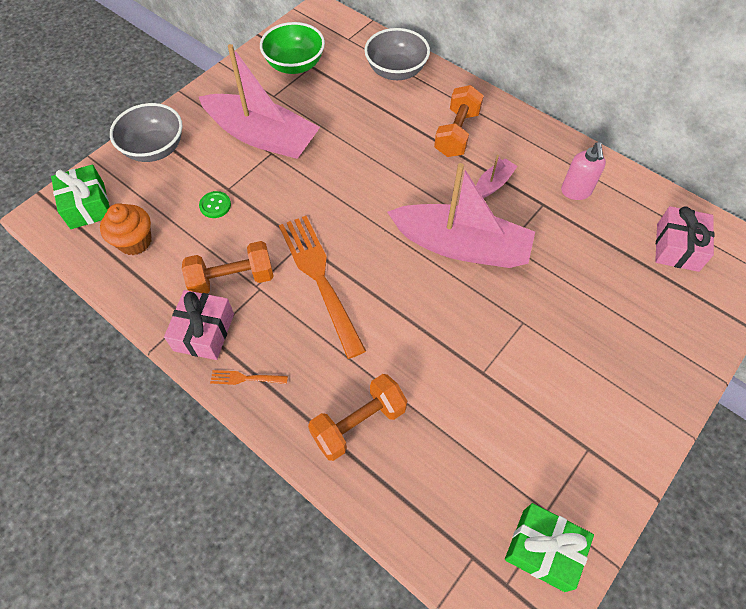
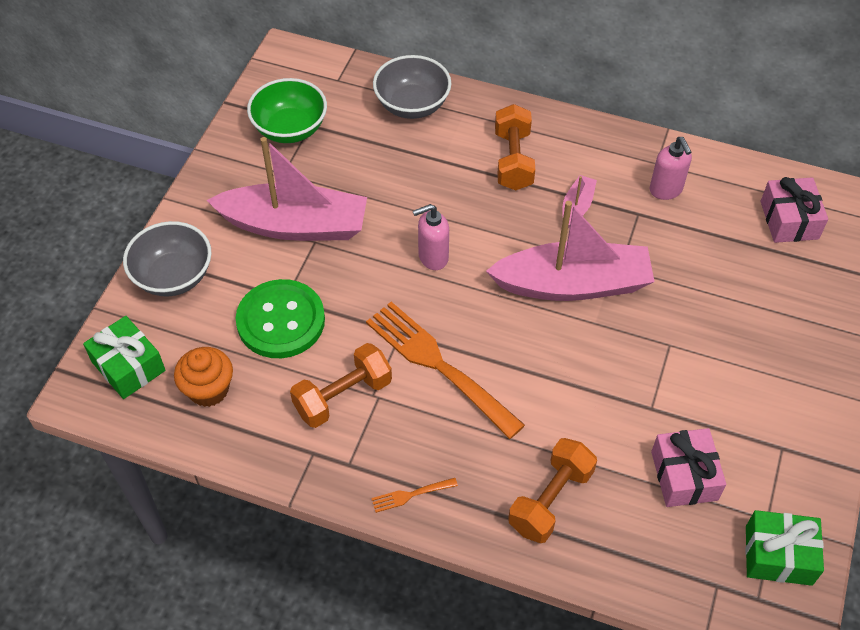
camera: 20 degrees left, 5 degrees down
(204, 332) = (341, 462): pink gift -> pink gift (684, 476)
(215, 205) = (281, 321): green button -> green button, size x2.35
(356, 191) = (432, 257): none -> pink soap dispenser

